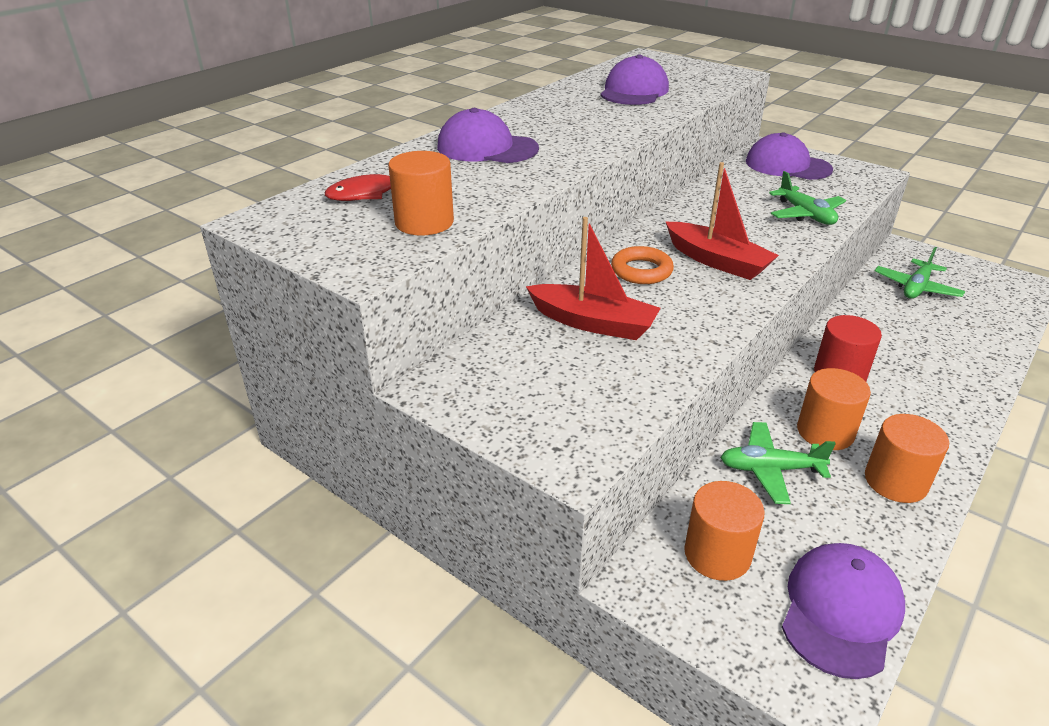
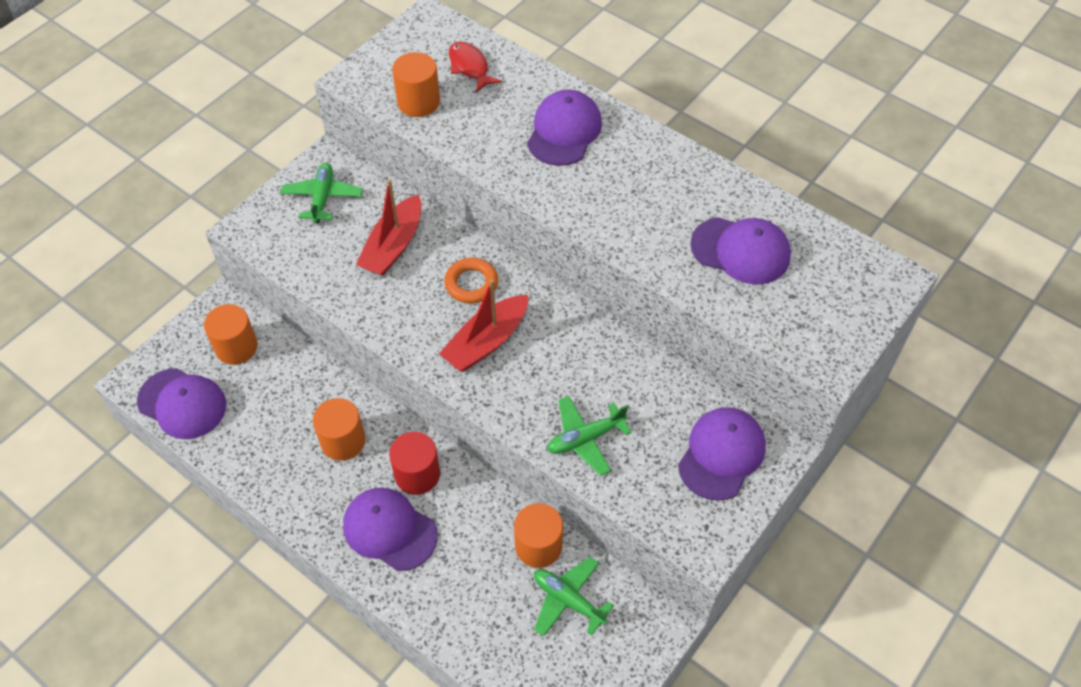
camera: 90 degrees right, 20 degrees up
(770, 469) = (307, 393): green plane -> green plane (322, 197)
(895, 481) = (283, 473): orange cylinder -> orange cylinder (538, 546)
(916, 390) = (389, 530): none -> purple cap

